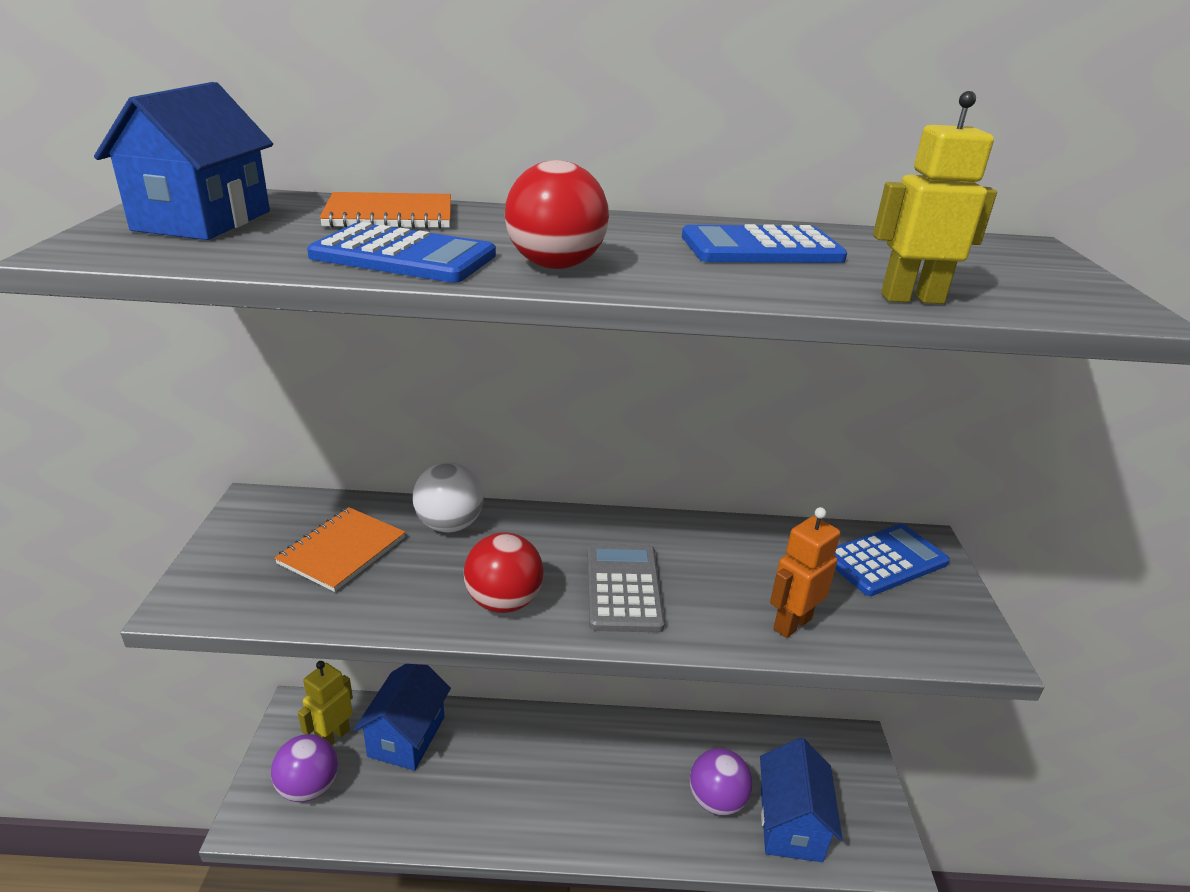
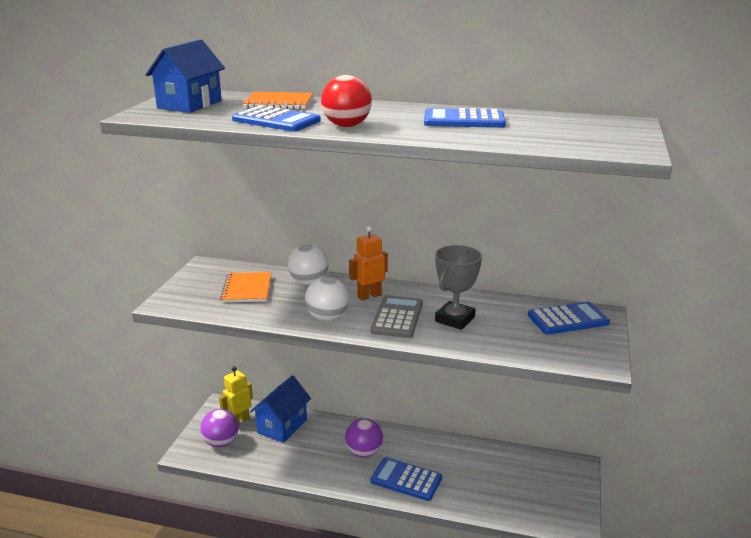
camera: 15 degrees right, 5 degrees down
(342, 550) = (247, 289): orange notebook -> orange notebook turned 45 degrees counterclockwise
(504, 602) = (327, 317): red ball -> white ball
(625, 813) = (406, 480): none -> blue calculator
(716, 800) = (467, 482): purple ball -> purple ball (364, 452)
(717, 580) = (455, 319): none -> grey trophy
(790, 824) = (513, 500): blue house -> none
(791, 624) = (489, 341): orange robot -> orange robot (369, 296)
(911, 298) = (520, 143): yellow robot -> none

